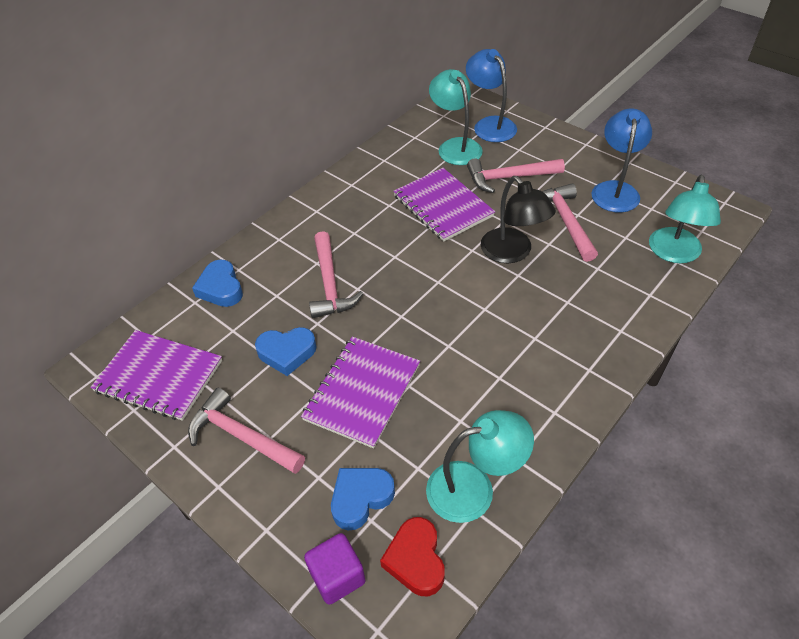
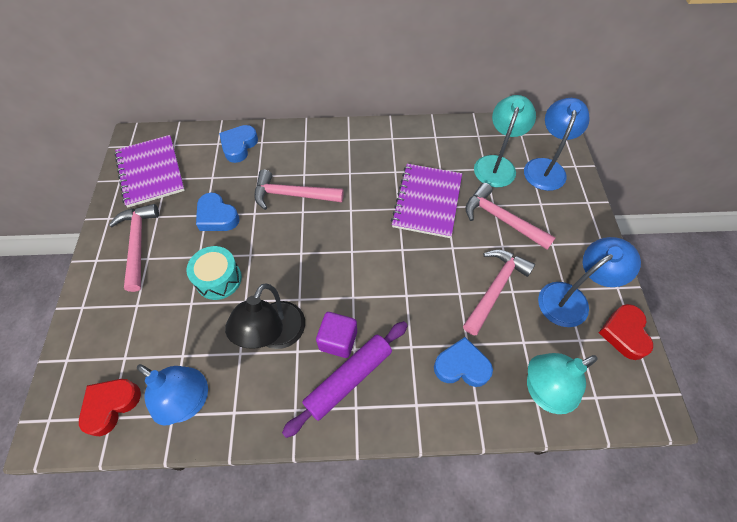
camera: 45 degrees right, 10 degrees up
(330, 284) = (292, 195): pink hammer -> pink hammer turned 60 degrees clockwise
(337, 576) = (72, 369): purple cube -> purple cube (338, 340)
(360, 498) = (136, 340): blue heart -> blue heart (461, 366)
(362, 392) = (218, 279): purple notebook -> turquoise drum
(474, 488) = (190, 401): turquoise lamp -> blue lamp
(512, 253) = (425, 276): black lamp -> black lamp (275, 335)
(559, 358) = (348, 379): none -> purple rolling pin
(667, 184) = (624, 333): none -> red heart

